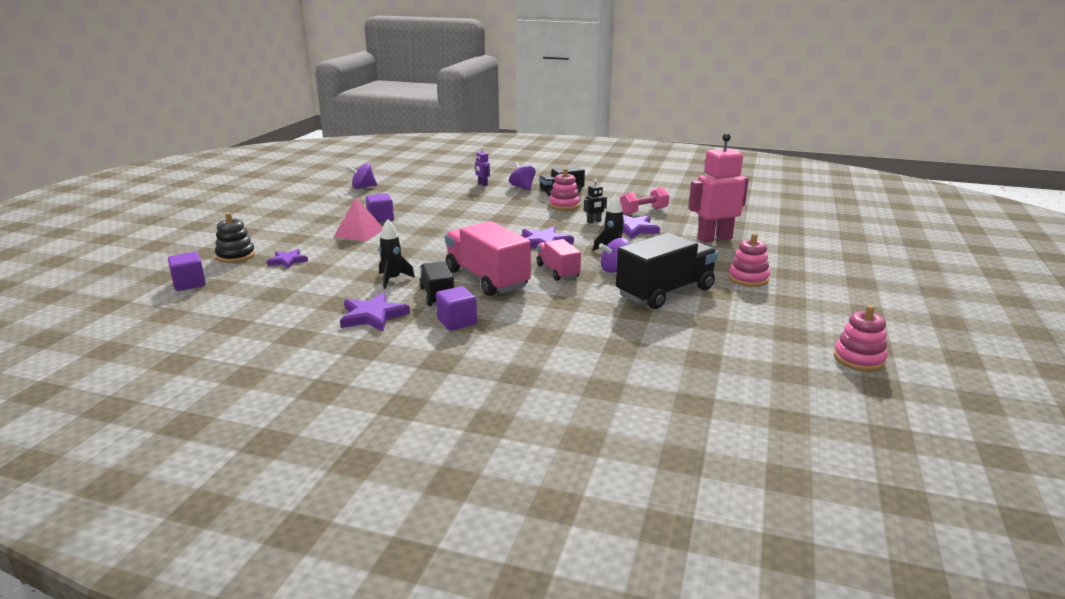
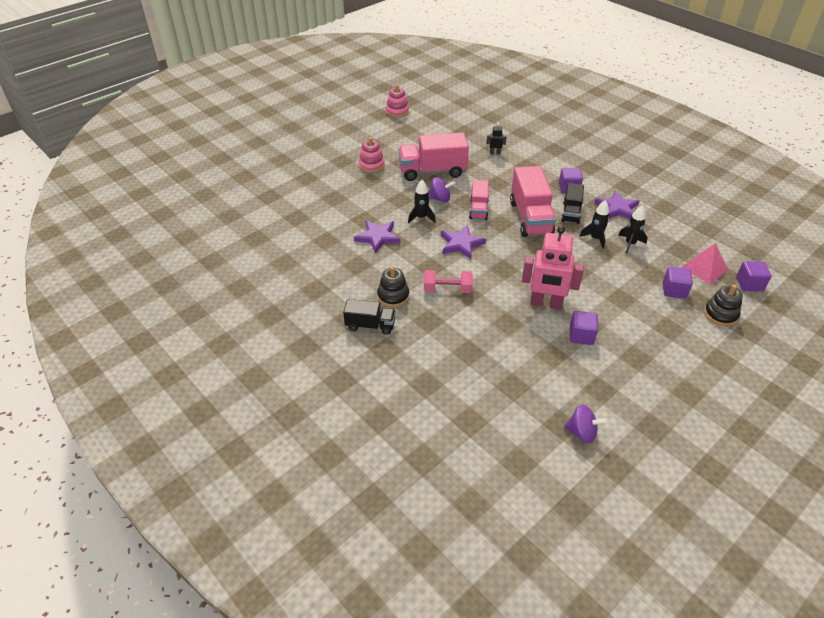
camera: 150 degrees left, 20 degrees up
(287, 261) = (674, 290): purple star -> purple cube
(345, 285) = (630, 244): none -> black rocket
(359, 232) = (607, 316): pink pyramid -> pink pyramid (704, 268)
(482, 184) = (437, 379): purple robot -> none
(522, 187) = (400, 353): purple spinning top -> none
(564, 205) = (393, 296): pink stacking toy -> black stacking toy
(594, 222) = (396, 258): black robot -> black robot (495, 153)
(643, 211) = (338, 259): pink dumbbell -> pink dumbbell (447, 289)
(665, 292) = (432, 171): black truck -> pink truck
(714, 238) = (336, 205): pink robot -> pink robot (545, 304)

